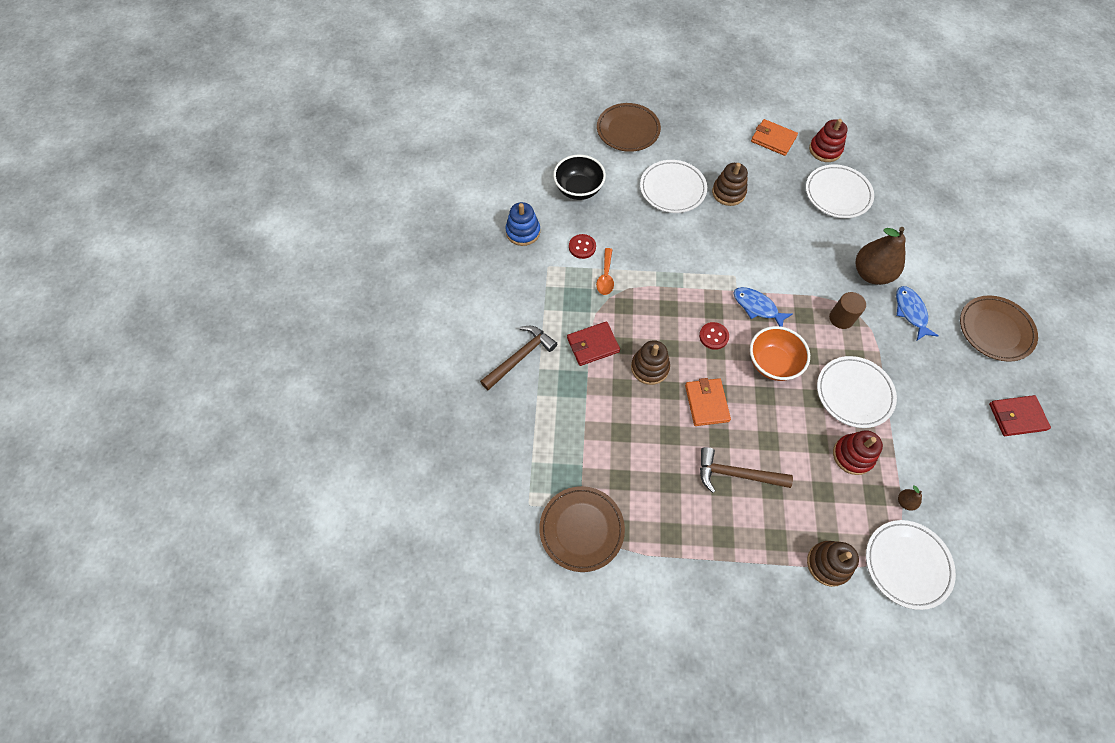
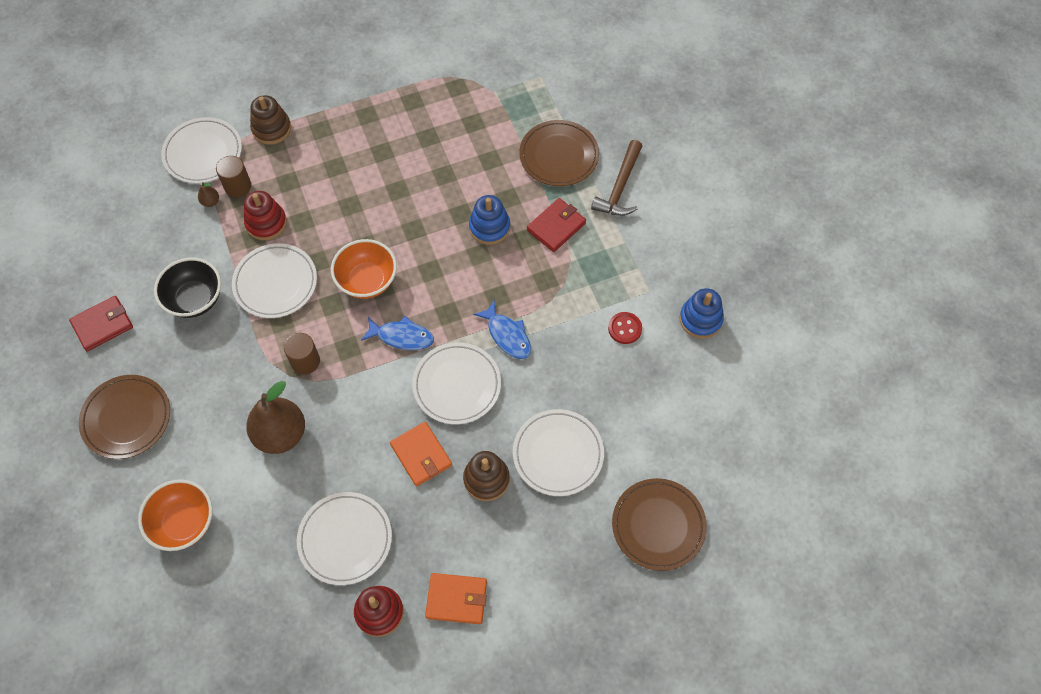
camera: 155 degrees right, 0 degrees up
(578, 189) = (670, 403): black bowl -> black bowl (195, 299)
(581, 529) = (487, 76): brown plate -> brown plate (559, 156)
(605, 276) = (581, 304): orange spoon -> none
(649, 367) = (489, 227): brown stacking toy -> blue stacking toy
(706, 403) = (420, 216): orange wallet -> orange wallet (421, 455)
(713, 336) = (437, 285): red button -> none
(726, 257) = (457, 385): none -> white plate
(736, 474) = (371, 166): brown hammer -> none
(875, 508) = (238, 186): none -> brown cylinder
(911, 312) = (227, 402): blue fish -> blue fish (507, 335)
(952, 243) = (184, 523): none -> orange bowl

